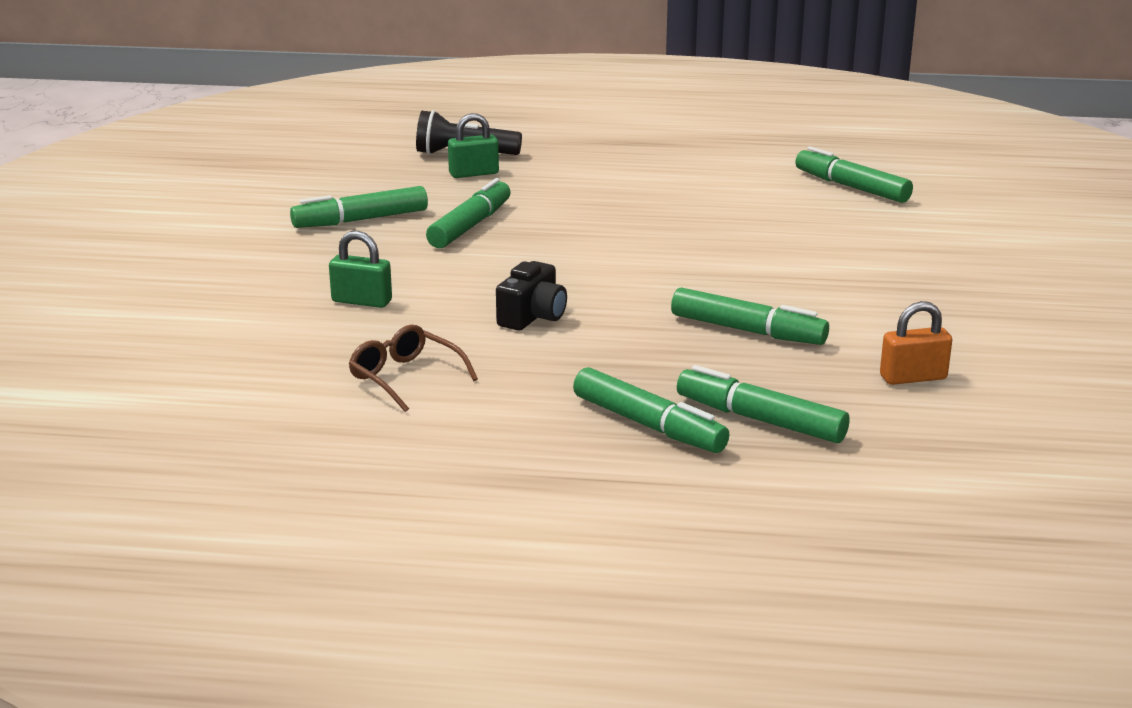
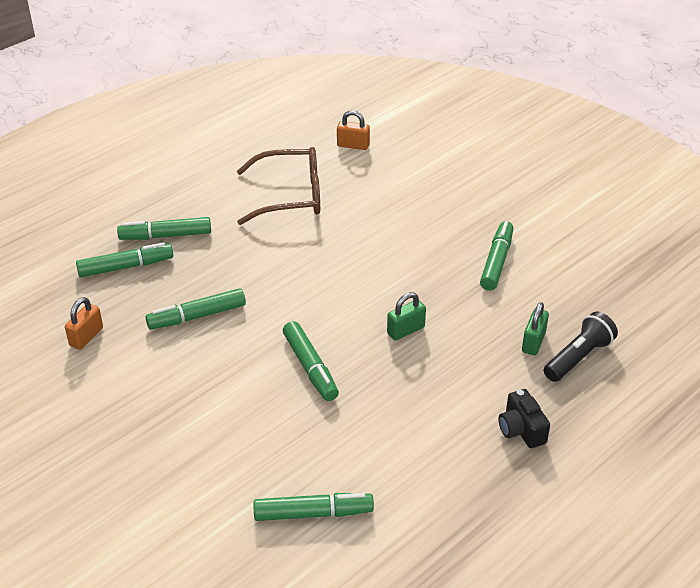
camera: 130 degrees right, 15 degrees up
(192, 386) = (353, 145): none -> orange padlock
(362, 301) = (384, 217): green padlock -> green padlock (405, 330)
(405, 378) = (290, 196): brown glasses -> brown glasses, size x1.80
(470, 226) = (443, 296): green marker -> green marker (310, 367)
(533, 317) = (301, 258): black camera -> black camera (521, 430)

